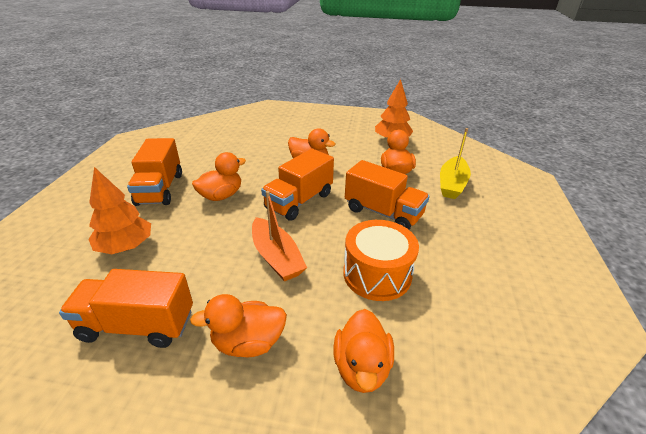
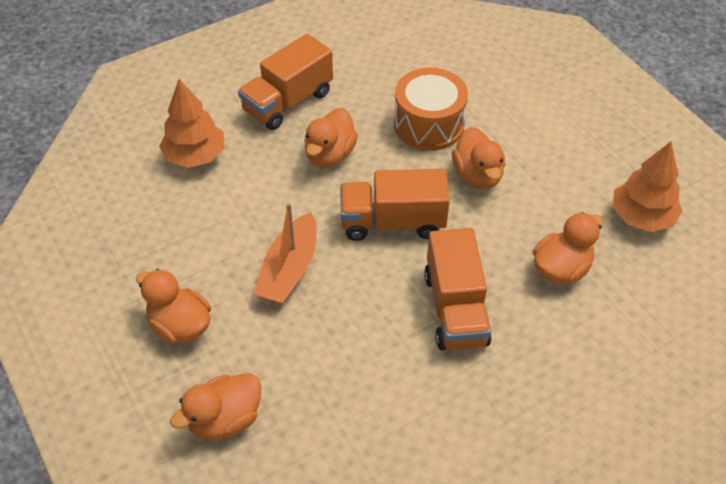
camera: 50 degrees right, 15 degrees up
(137, 325) = (133, 243): orange truck -> none
(221, 196) = (330, 154): orange duck -> orange duck turned 105 degrees clockwise
(377, 274) = (346, 364): orange drum -> orange drum (429, 125)
(452, 184) = (601, 344): yellow boat -> none

